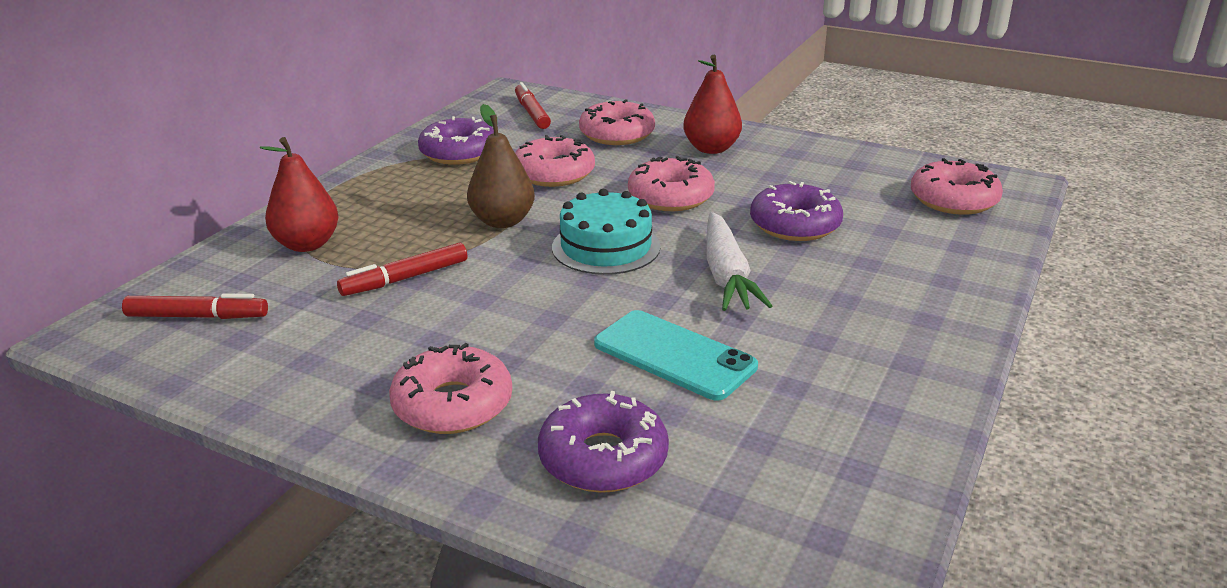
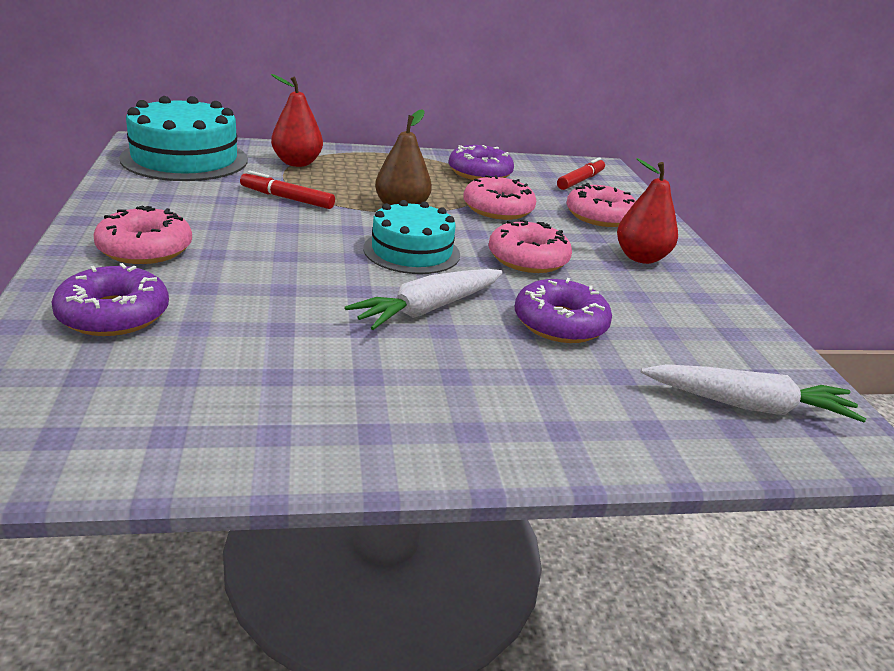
camera: 50 degrees right, 0 degrees up
(197, 317) = (185, 159): red marker -> turquoise cake
(674, 355) = (278, 312): turquoise phone -> none
(953, 200) = (749, 405): pink donut -> white carrot

